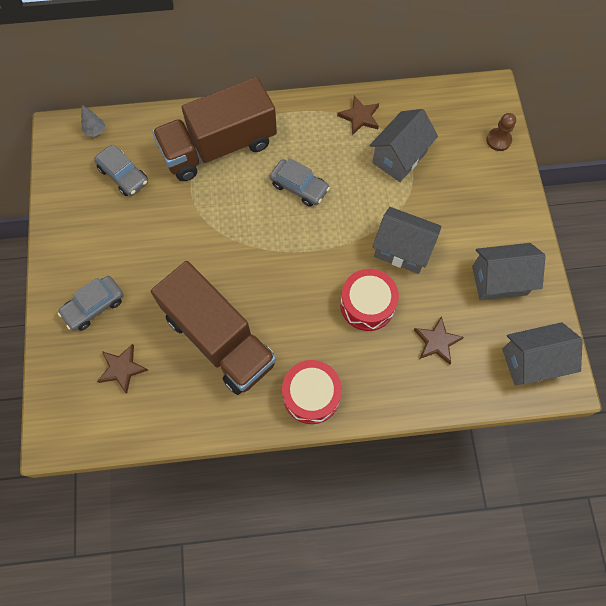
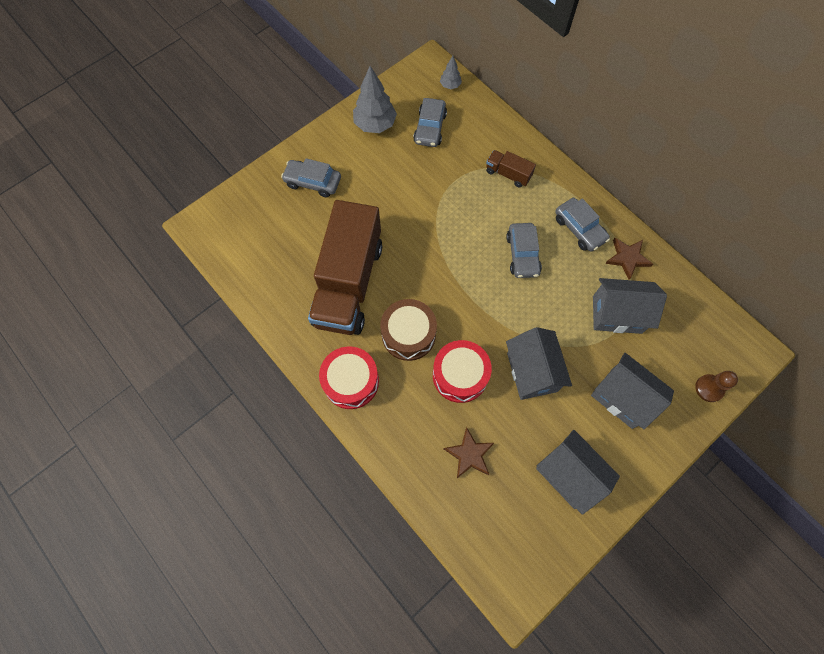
camera: 55 degrees right, 0 degrees up
(80, 216) = (375, 124): none -> grey tree
(122, 369) = (279, 233): brown star -> none
(219, 147) = (508, 174): brown truck -> brown truck, size x0.41
(303, 321) = (408, 334): none -> brown drum
(309, 131) = (579, 229): none -> grey car
(532, 361) = (512, 552): grey house -> grey house (622, 398)

